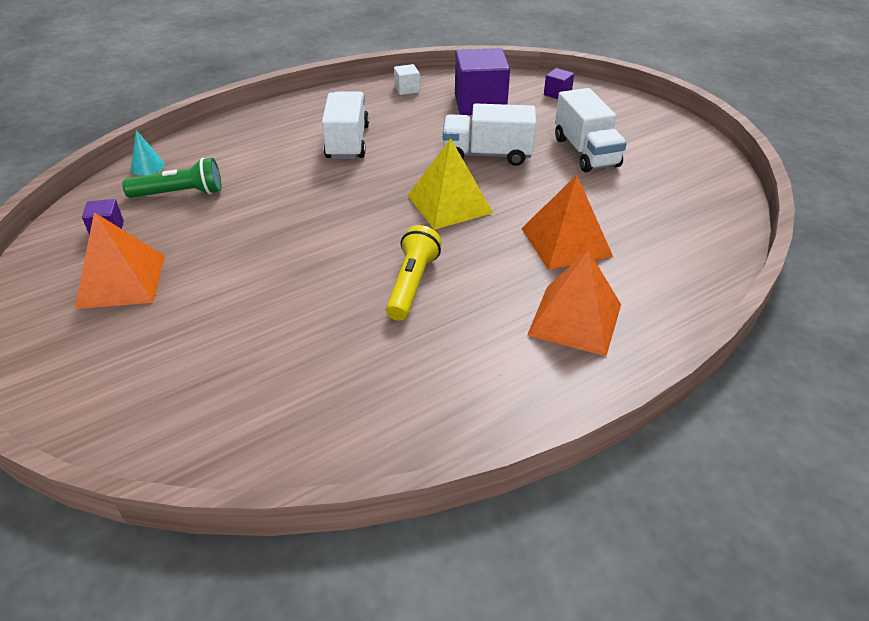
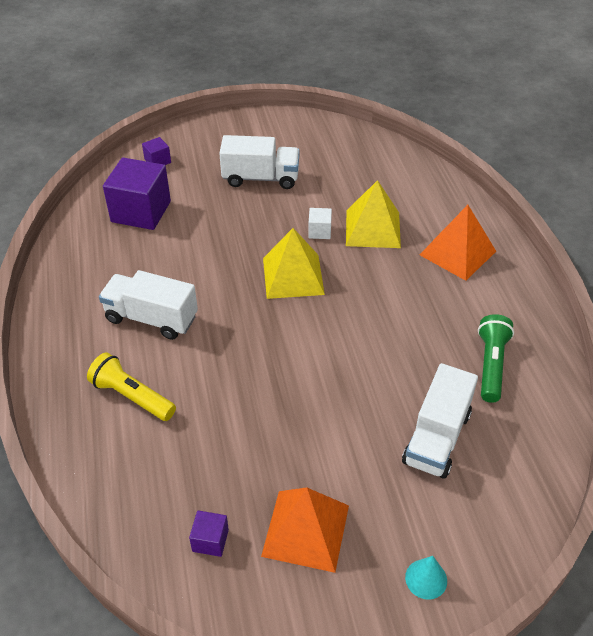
camera: 70 degrees left, 5 degrees up
(147, 166) = (96, 496): turquoise cone -> turquoise cone (426, 579)
(180, 193) = (172, 469): green flashlight -> green flashlight (491, 365)
(407, 89) = (75, 252): white cube -> white cube (319, 231)
(412, 284) = (389, 325): yellow flashlight -> yellow flashlight (132, 396)
(487, 155) = (232, 233): white truck -> white truck (437, 438)
(566, 242) = (373, 228): orange pyramid -> yellow pyramid

